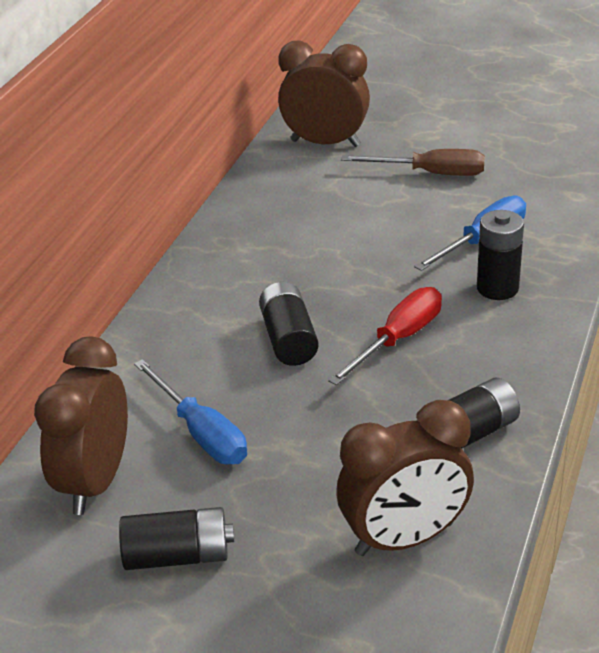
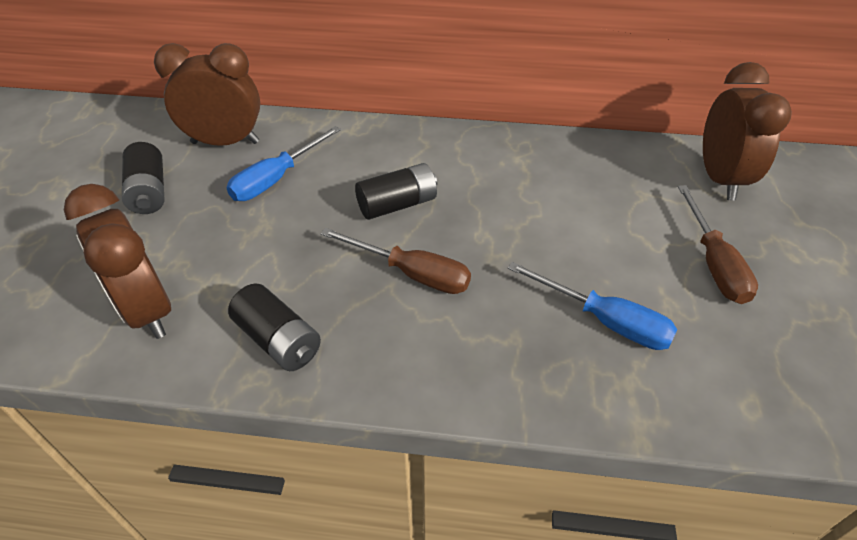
camera: 75 degrees right, 10 degrees up
(398, 339) = (411, 274): red screwdriver -> brown screwdriver
(497, 288) = (518, 342): black battery -> none

